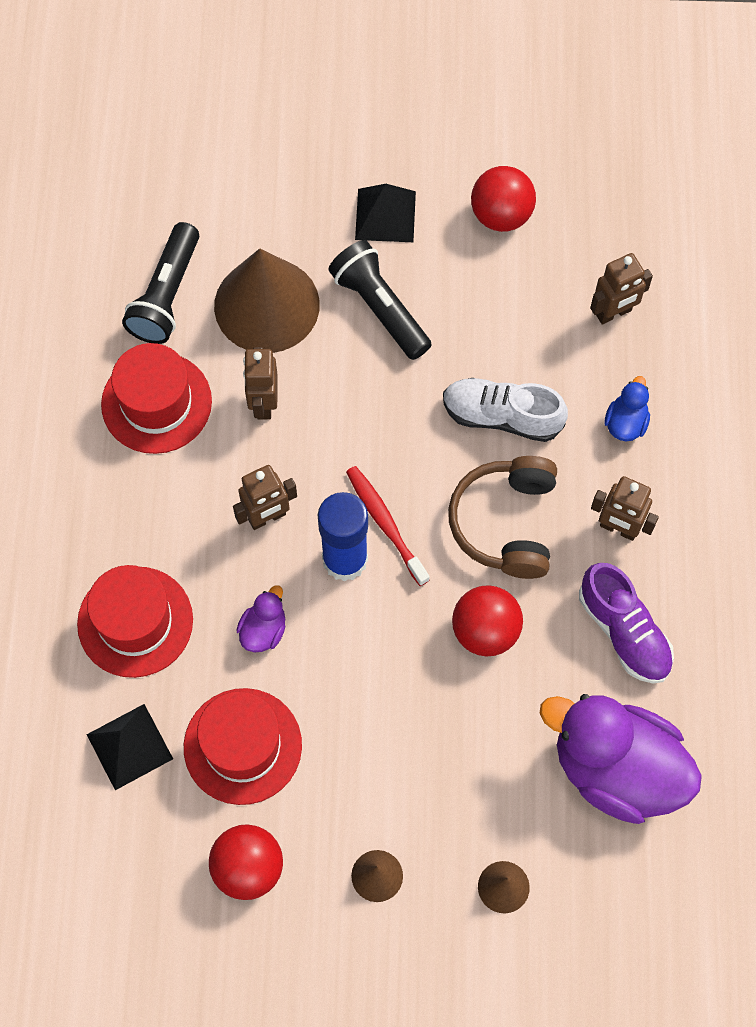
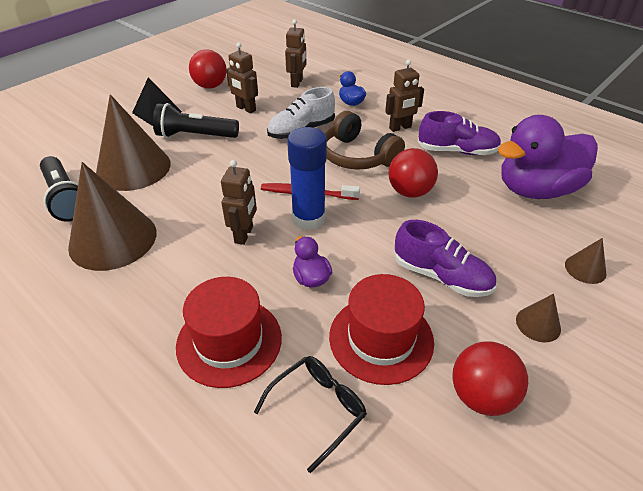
camera: 50 degrees left, 25 degrees down
(130, 746) = (317, 410): black pyramid -> black glasses
(156, 403) = (113, 239): red hat -> brown cone
(263, 403) = (180, 198): brown robot -> brown robot (246, 109)
(369, 750) = (441, 276): none -> purple shoe

